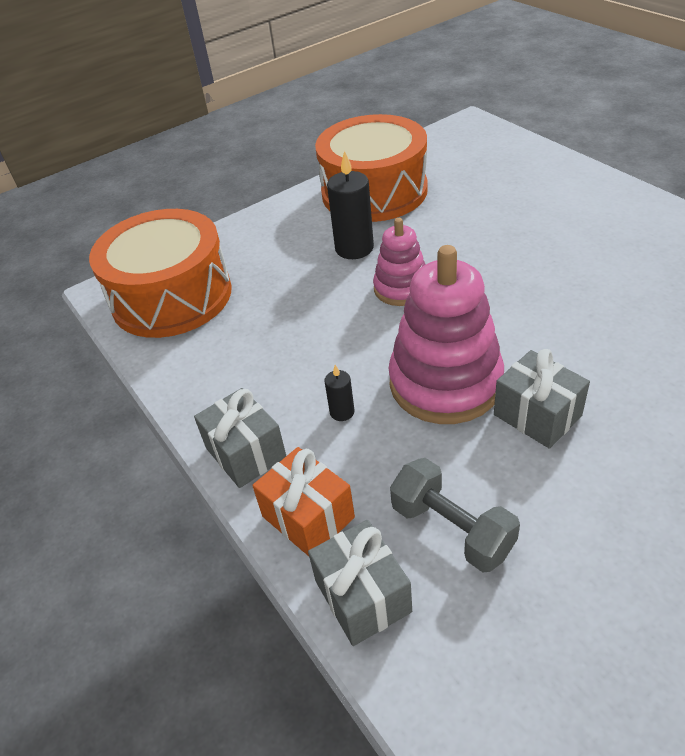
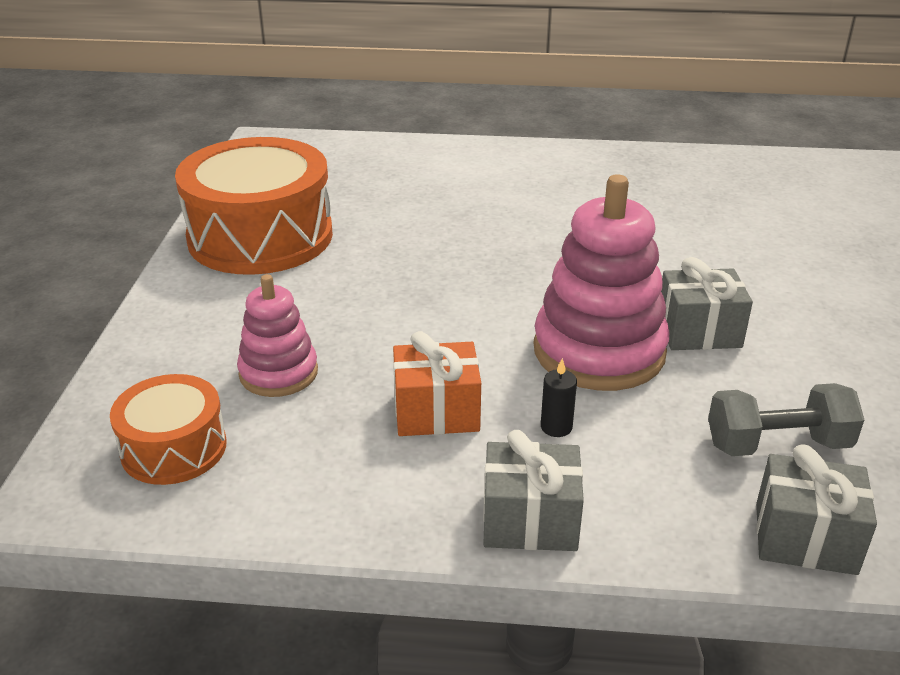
camera: 55 degrees left, 10 degrees down
(171, 296) = (174, 448): orange drum -> orange drum, size x0.53
(308, 517) = (671, 522): orange gift -> orange gift (436, 412)
(354, 248) = (327, 293): black candle -> none
(401, 288) = (435, 302): pink stacking toy -> pink stacking toy (278, 373)

